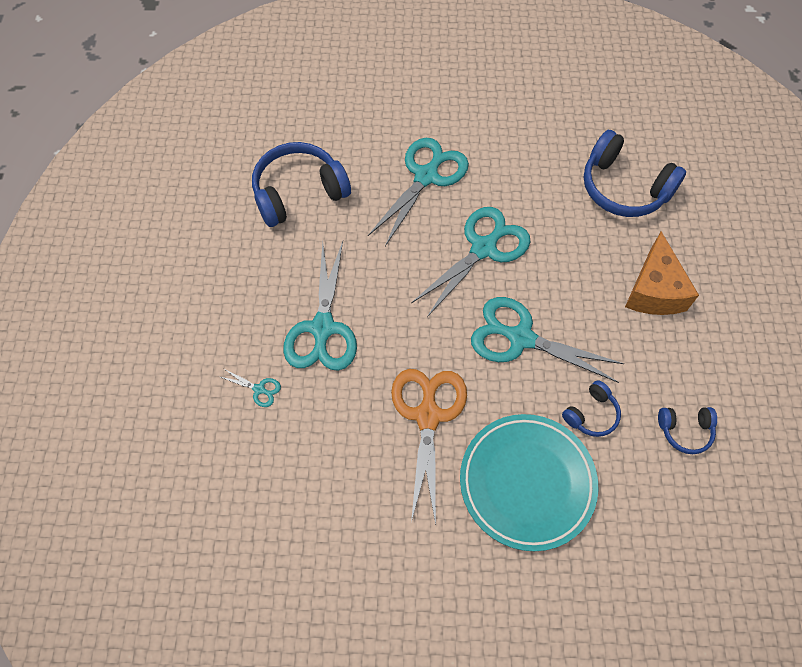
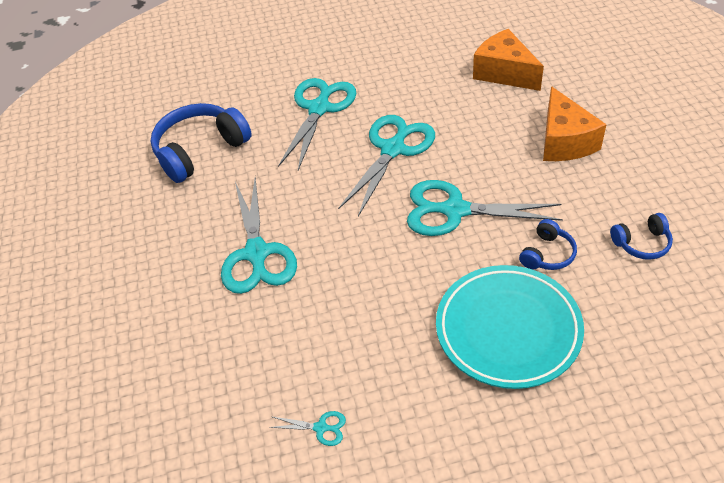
camera: 10 degrees left, 15 degrees down
(259, 389) = (206, 323): turquoise scissors -> turquoise scissors (321, 428)
(428, 415) = (387, 299): orange scissors -> none
(623, 188) = (504, 73): blue headphones -> orange cheese

